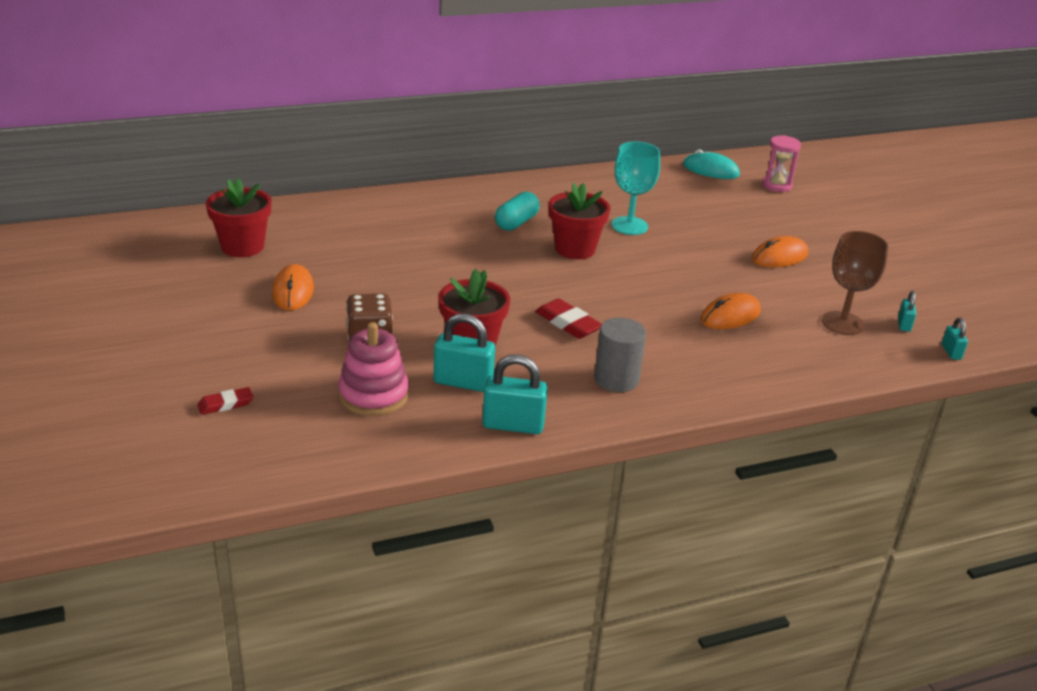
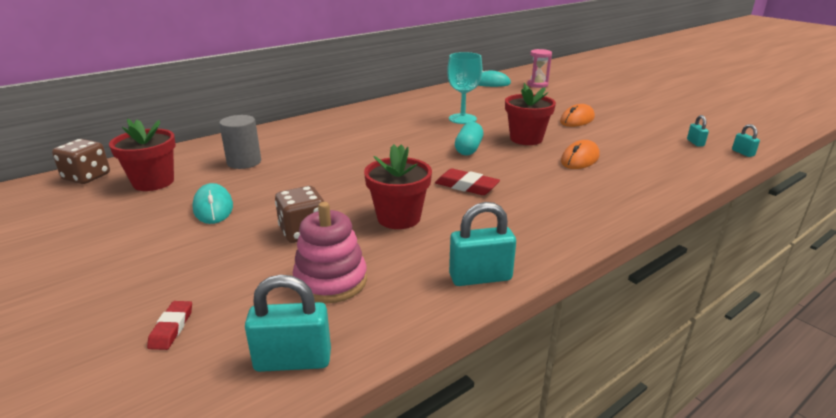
camera: 15 degrees left, 5 degrees down
(179, 226) = (87, 177): none -> brown dice
(225, 404) = (171, 328): red eraser -> red eraser turned 45 degrees counterclockwise
(293, 291) = (213, 207): orange mouse -> turquoise mouse
(463, 382) = (410, 250): turquoise padlock -> turquoise padlock (293, 361)
(516, 223) = (380, 129): turquoise capsule -> turquoise capsule (468, 149)
(575, 249) = (434, 138): red flower pot -> red flower pot (526, 139)
(616, 379) = (537, 219): grey cylinder -> grey cylinder (244, 162)
(842, 323) = (657, 149): brown goblet -> none

